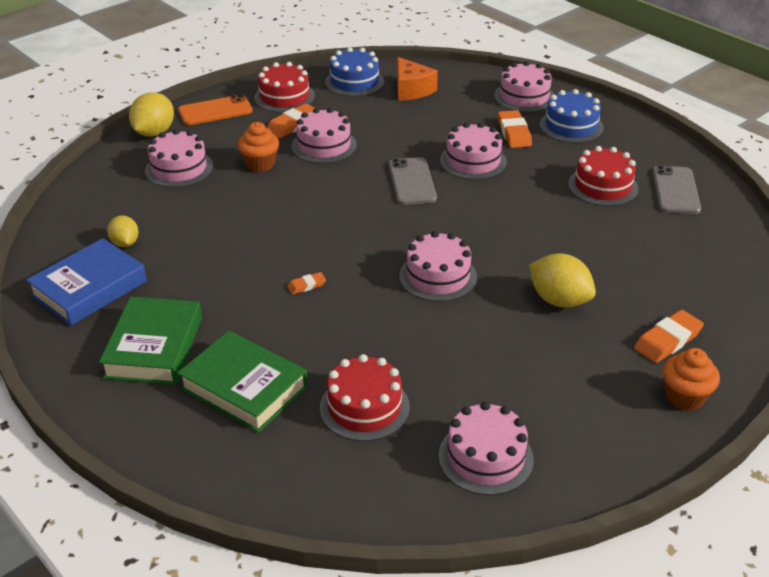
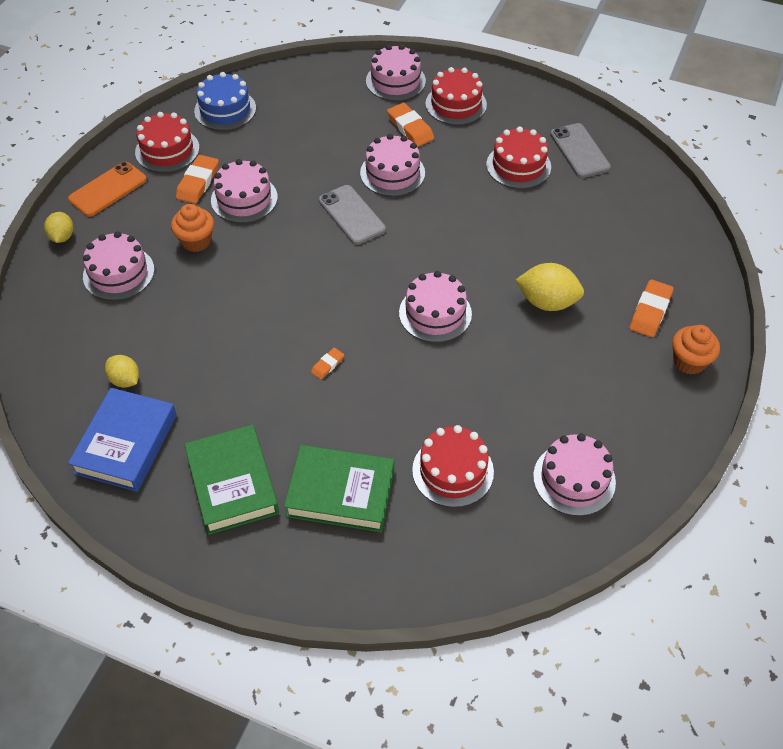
camera: 25 degrees left, 15 degrees up
(154, 132) = (62, 237): yellow lemon -> yellow lemon, size x0.62
(411, 90) = (287, 103): orange cheese -> none
(571, 126) = (456, 104): blue cake -> red cake

